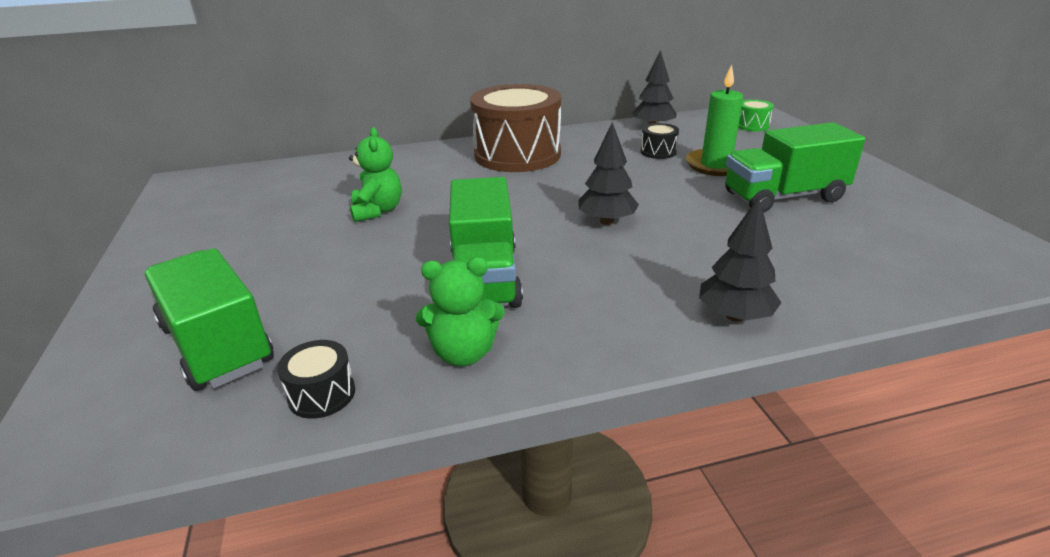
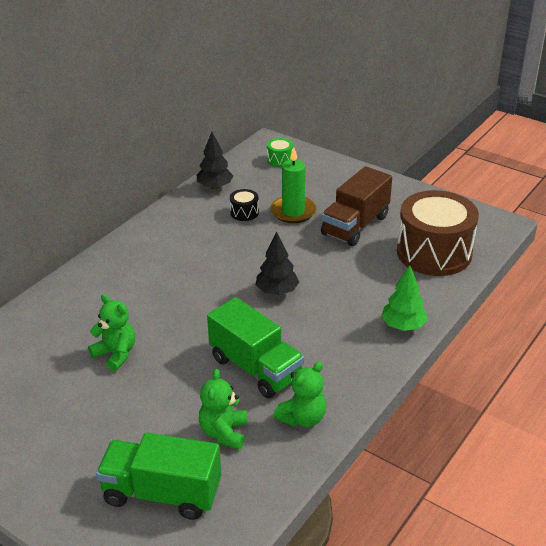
camera: 40 degrees left, 5 degrees up
(322, 394) = (262, 479): black drum -> none
(361, 321) = (224, 433): none -> green teddy bear
(517, 155) = (148, 256): brown drum -> brown drum (434, 253)
(734, 316) = (403, 326): black tree -> green tree
(783, 197) = (355, 225): green truck -> brown truck

